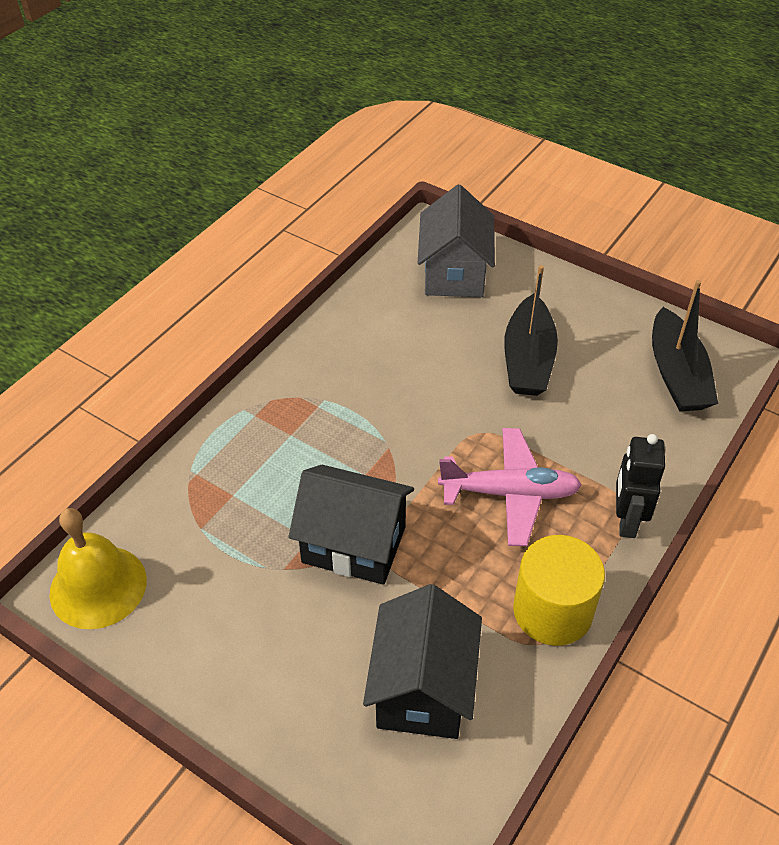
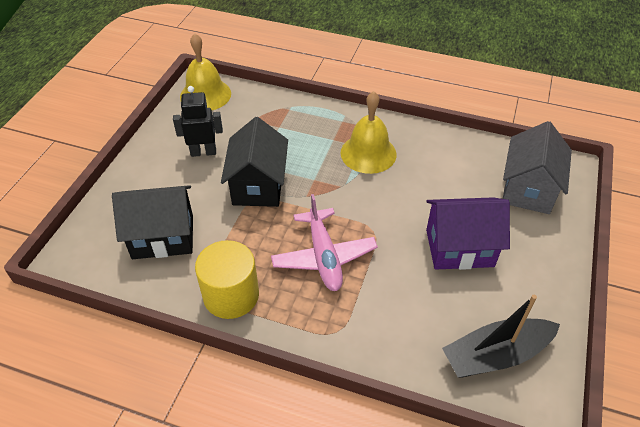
camera: 75 degrees right, 0 degrees up
(335, 402) = (368, 153): none -> yellow bell
(454, 273) = (528, 189): grey house -> grey house turned 60 degrees counterclockwise
(528, 359) = (459, 248): black boat -> purple house
(626, 521) = (321, 332): black robot -> black robot (203, 152)

